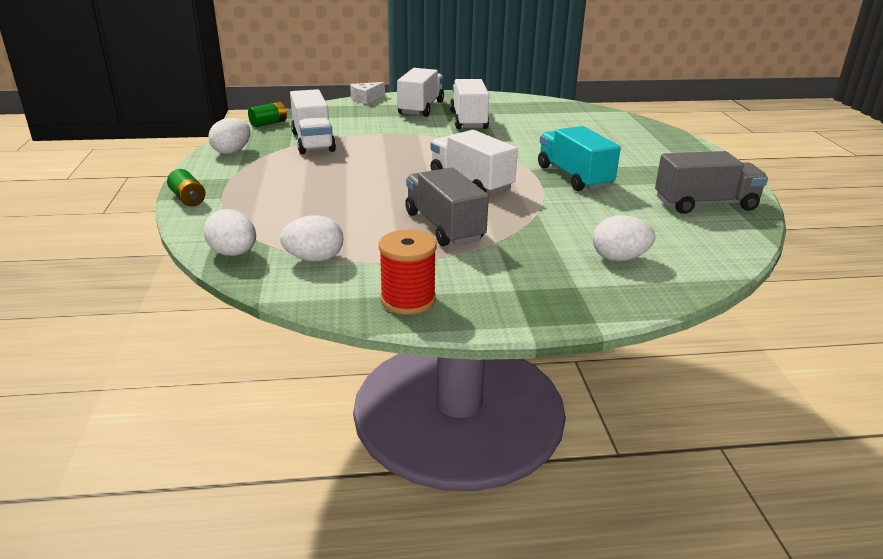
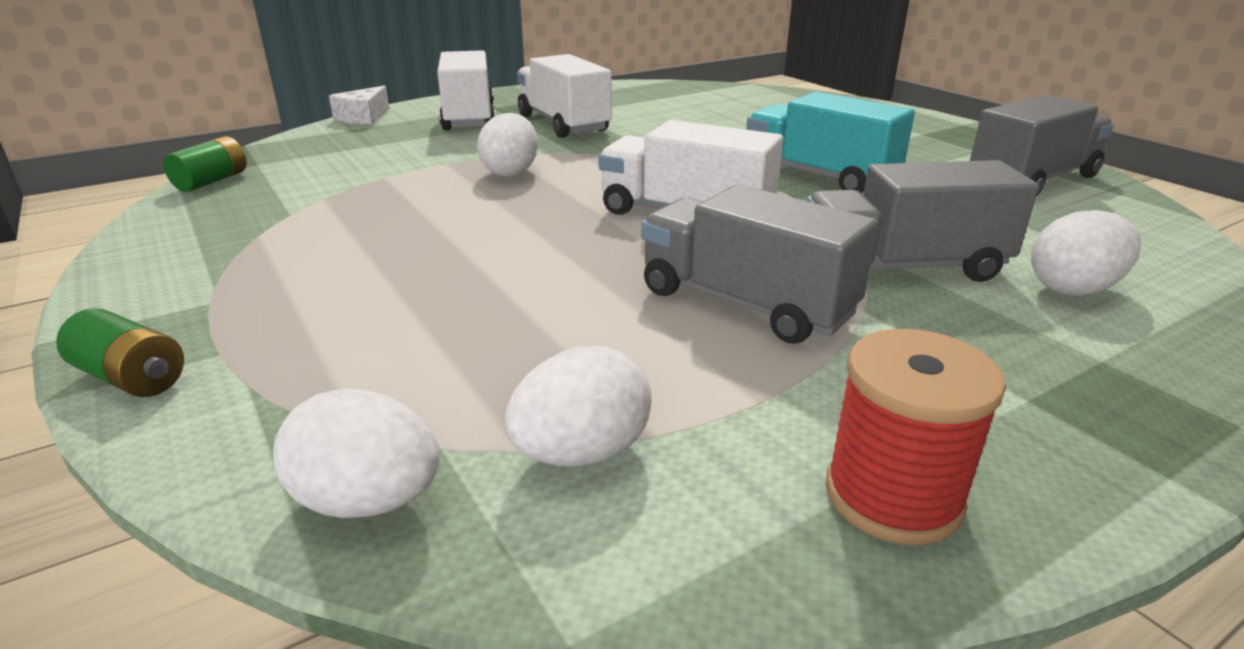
camera: 25 degrees left, 0 degrees up
(232, 152) = (171, 247): white egg -> white egg (511, 172)
(313, 142) = (331, 198): white truck -> none
(544, 229) = (902, 267): none -> grey truck

